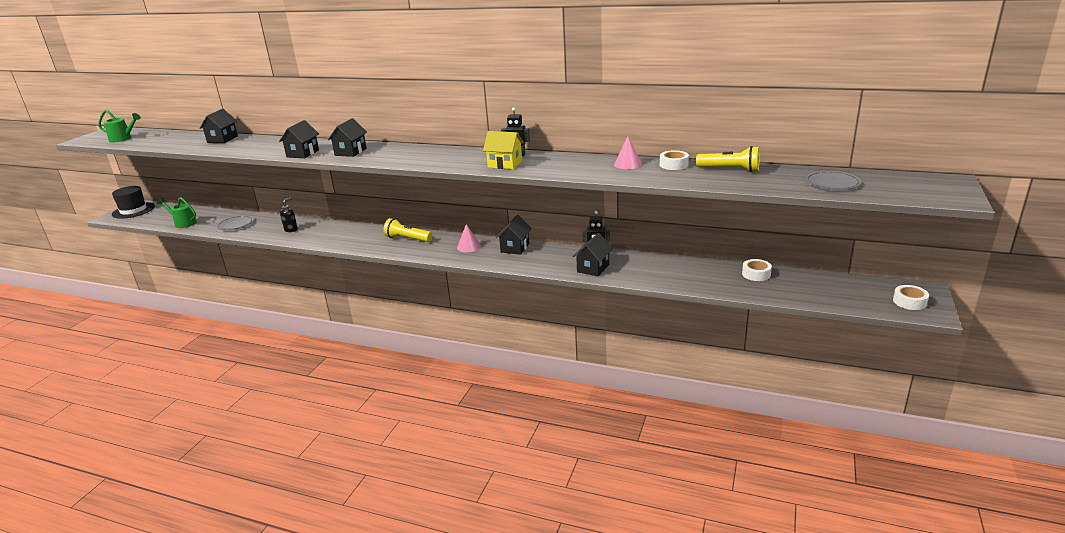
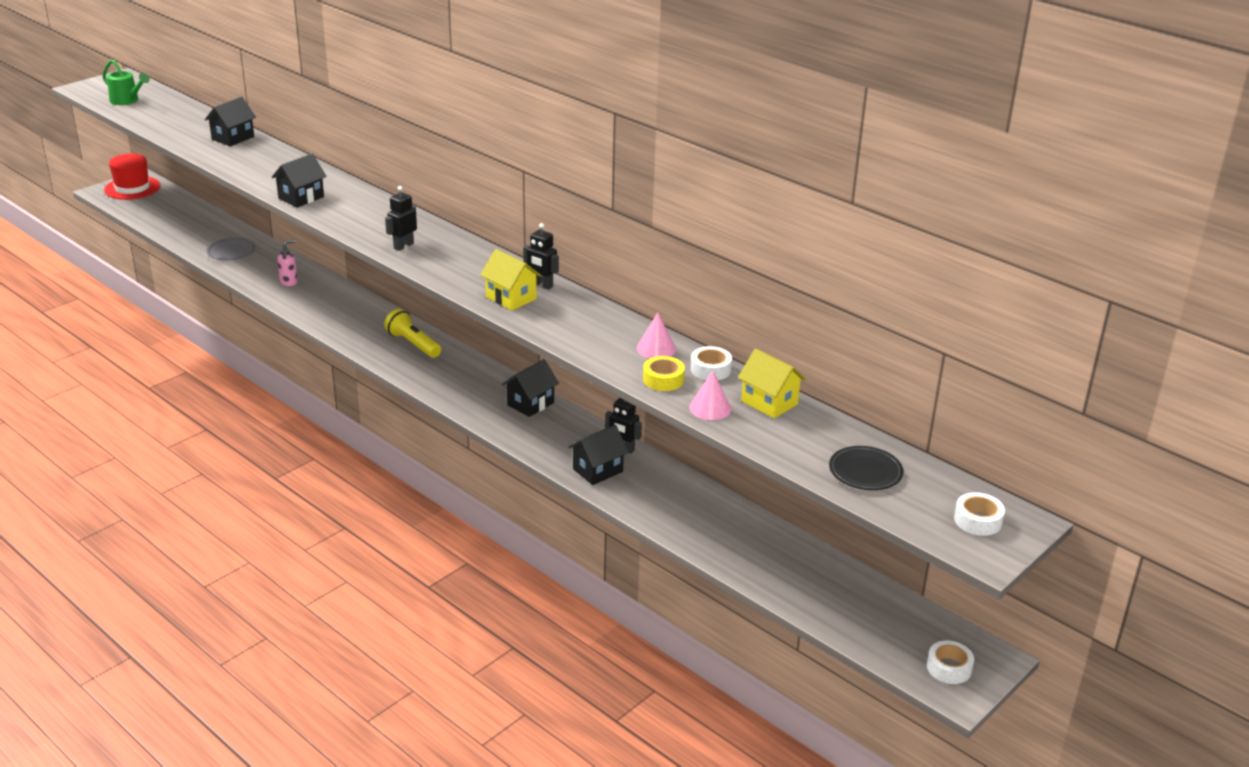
camera: 20 degrees right, 5 degrees up
(133, 210) = (132, 188): black hat -> red hat
(183, 223) = (175, 229): green watering can -> none
(291, 230) = (289, 282): black soap dispenser -> pink soap dispenser
(350, 152) = (356, 212): black house -> none
(402, 158) = (403, 246): none -> black robot
(468, 247) = (476, 382): pink cone -> pink cone (710, 408)
(652, 175) = (663, 379): none -> yellow tape
(730, 169) = (769, 402): yellow flashlight -> yellow house
(756, 274) = (795, 553): white tape -> white tape (977, 520)
(832, 183) = (865, 472): grey plate -> black plate

